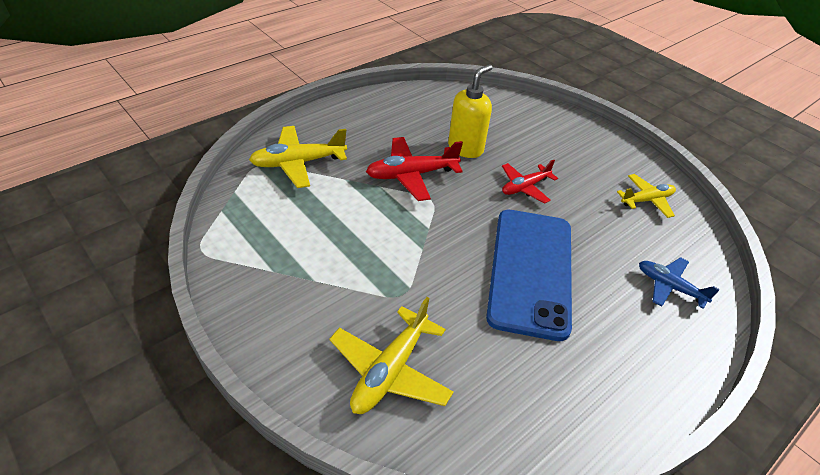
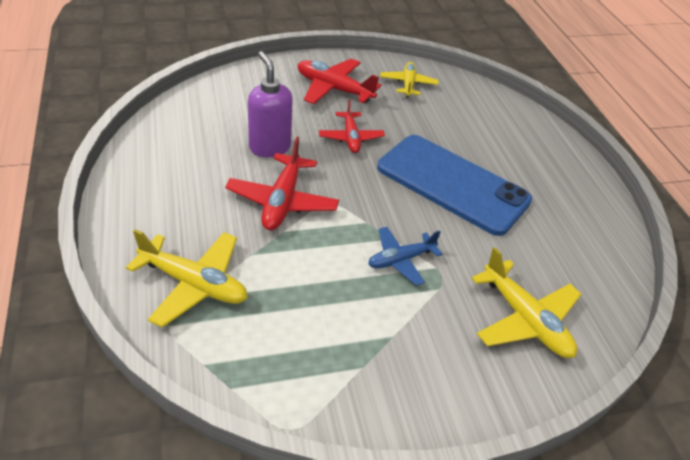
camera: 65 degrees left, 0 degrees up
(298, 163) = (194, 284): yellow plane -> yellow plane turned 75 degrees counterclockwise
(466, 148) = (269, 147): yellow soap dispenser -> purple soap dispenser
(579, 157) = (334, 89): none -> red plane
(669, 287) = (501, 123): blue plane -> blue plane (400, 260)

